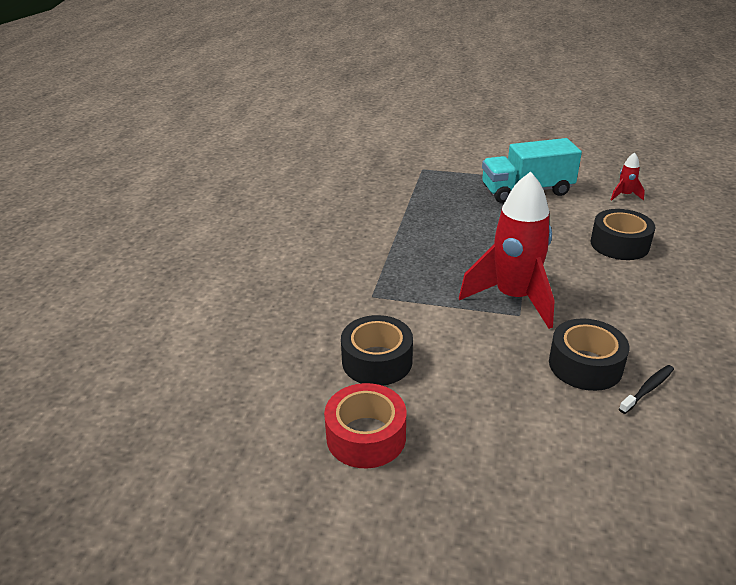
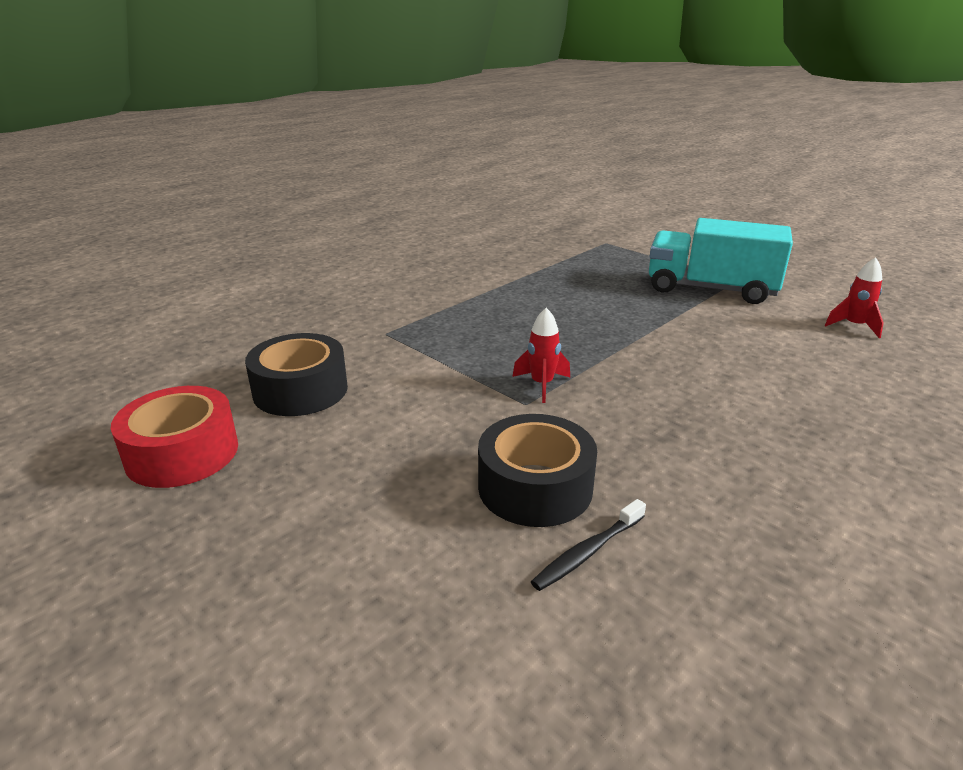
camera: 30 degrees right, 5 degrees down
(513, 298) = (542, 384): red rocket -> red rocket, size x0.42
(619, 244) = (774, 374): black tape -> none
(647, 389) = (587, 552): black toothbrush -> black toothbrush turned 150 degrees clockwise

